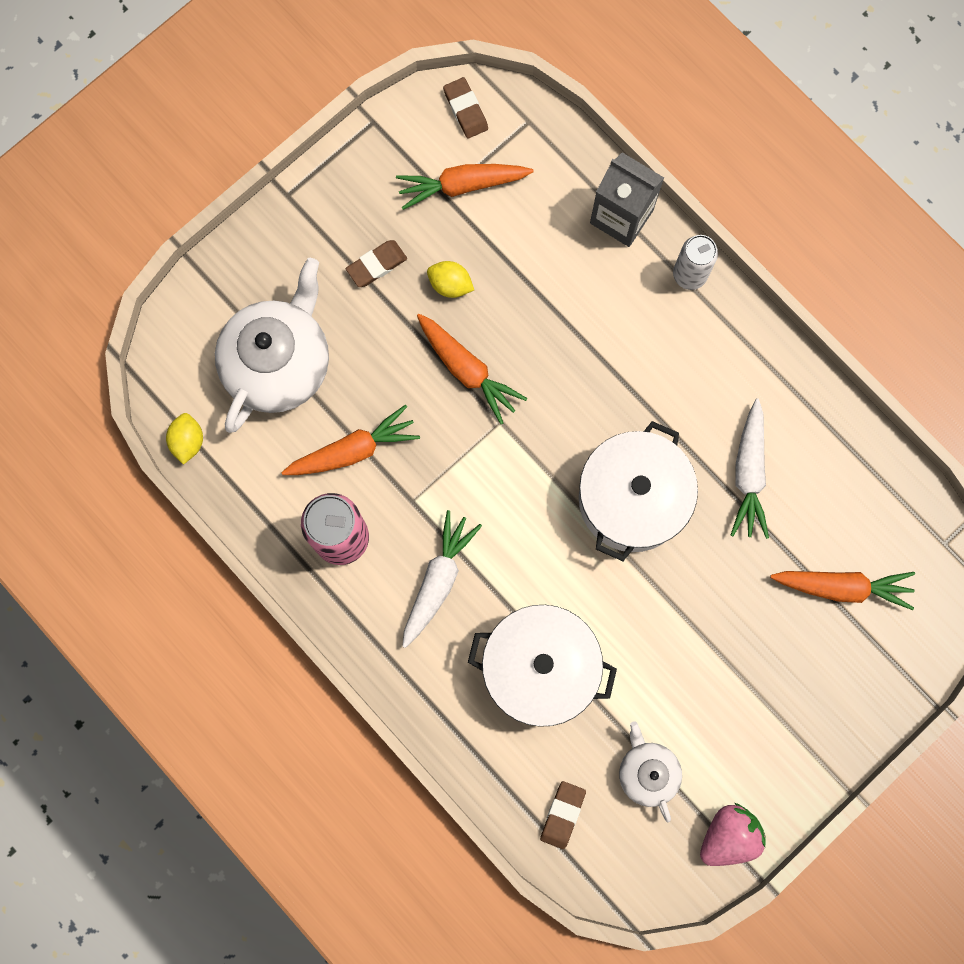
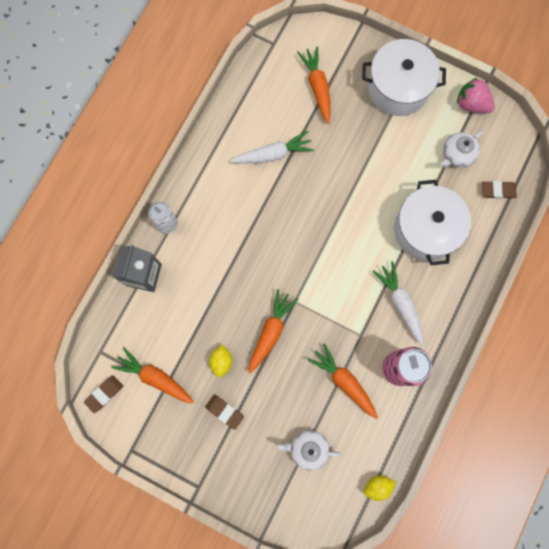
camera: 110 degrees left, 0 degrees up
(279, 363) = (308, 448): white teapot -> white teapot, size x0.53
(438, 580) = (400, 303): white carrot -> white carrot turned 60 degrees clockwise
(462, 185) = (155, 377): orange carrot -> orange carrot turned 150 degrees clockwise
(632, 499) = (311, 212): white pot -> white pot (398, 88)

